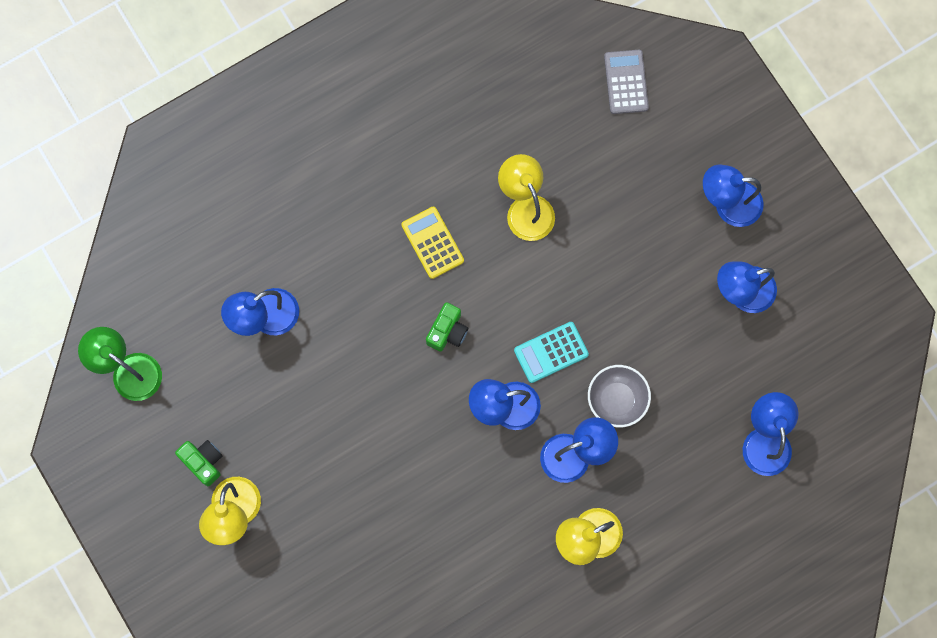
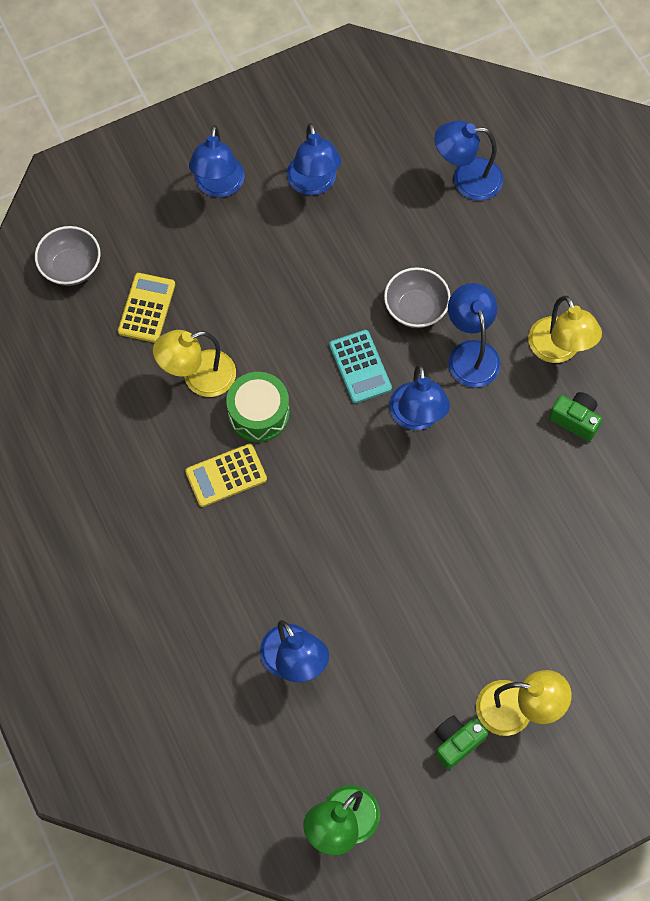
camera: 85 degrees left, 10 degrees down
(447, 331) = (328, 468): green camera -> green camera (575, 420)
(495, 265) = (258, 413): none -> green drum
(591, 154) = (147, 308): none -> yellow calculator
(626, 82) = (71, 267): grey calculator -> grey bowl

